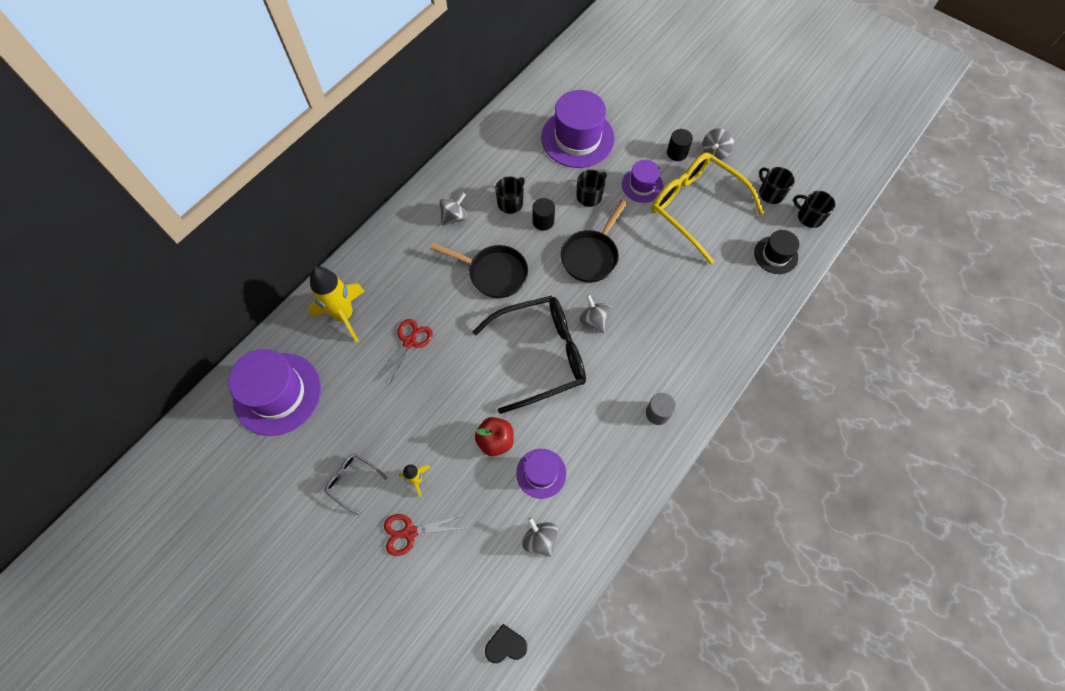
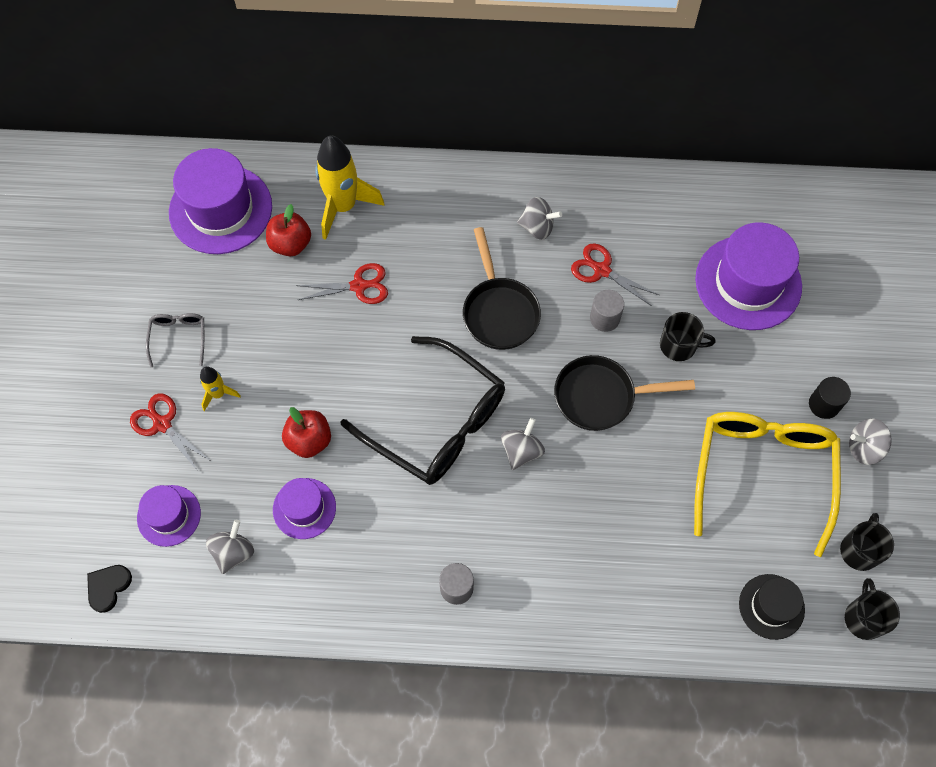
camera: 55 degrees right, 0 degrees up
(343, 364) = (290, 244): none -> red apple
(505, 645) = (108, 587): black heart -> black heart turned 105 degrees counterclockwise
(510, 203) = (601, 270): black mug -> red scissors
(543, 221) = (604, 318): black cylinder -> grey cylinder
(642, 185) = (742, 393): purple hat -> purple hat (169, 515)

